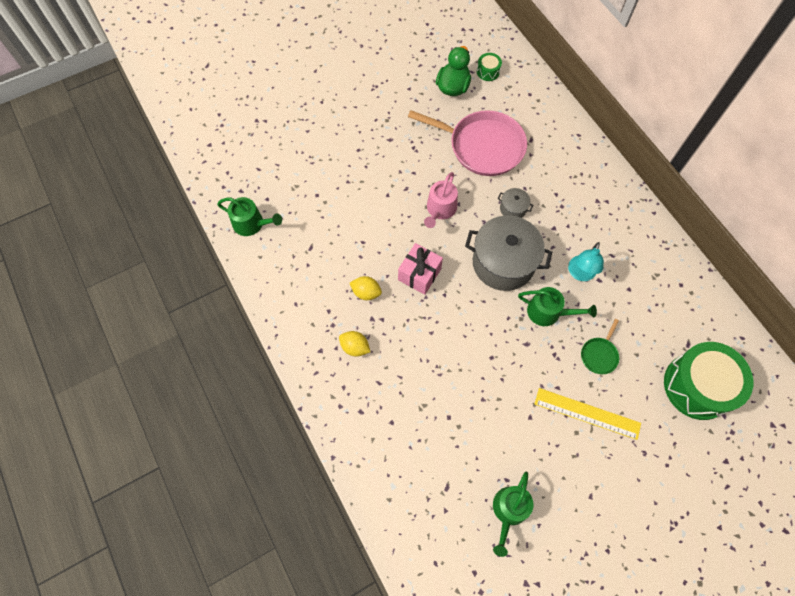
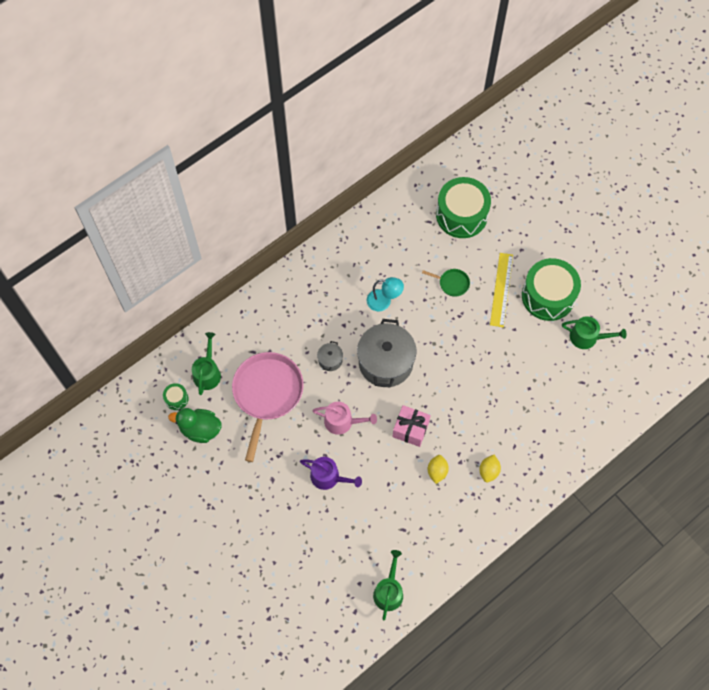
camera: 100 degrees left, 0 degrees up
(382, 188) = (328, 477): none -> purple watering can
(548, 312) = (423, 323): green watering can -> green watering can (207, 373)
(573, 472) = (548, 296): none -> green drum

